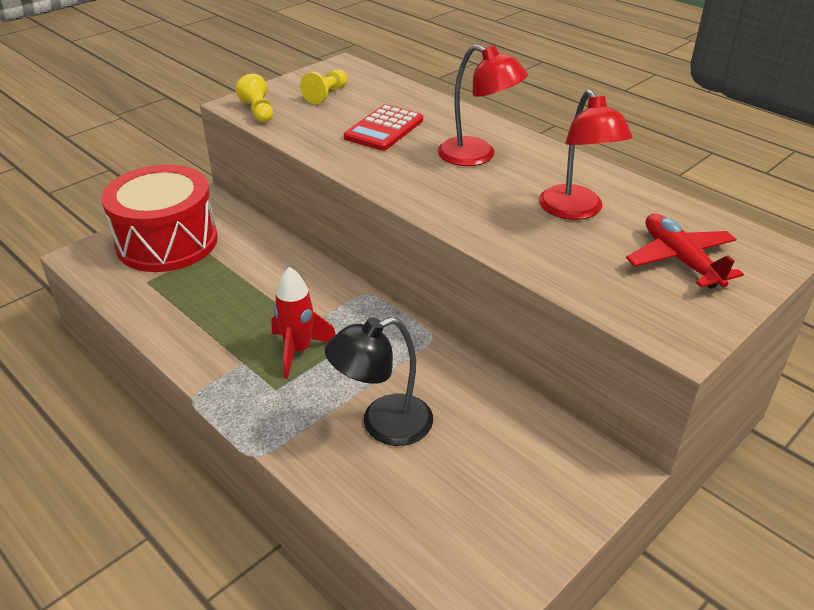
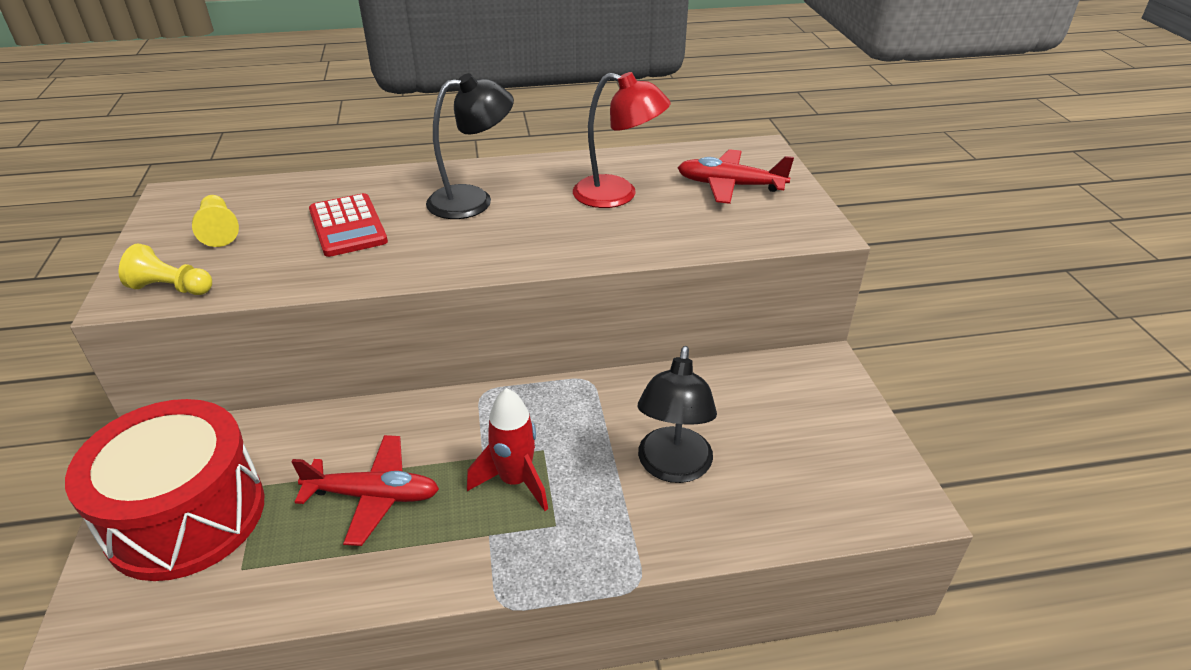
camera: 55 degrees left, 0 degrees up
(235, 298) = (373, 496): none -> red plane
(477, 156) = (473, 200): red lamp -> black lamp

